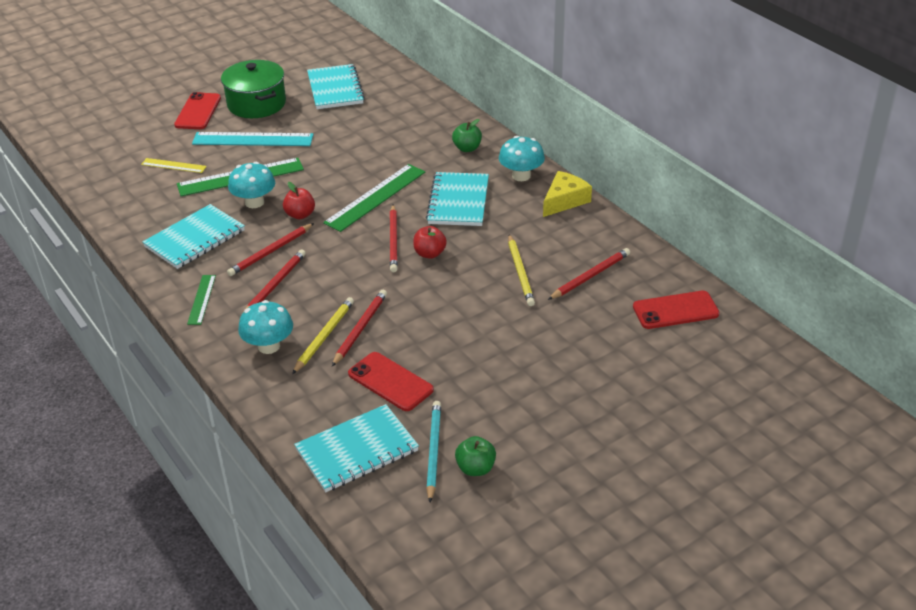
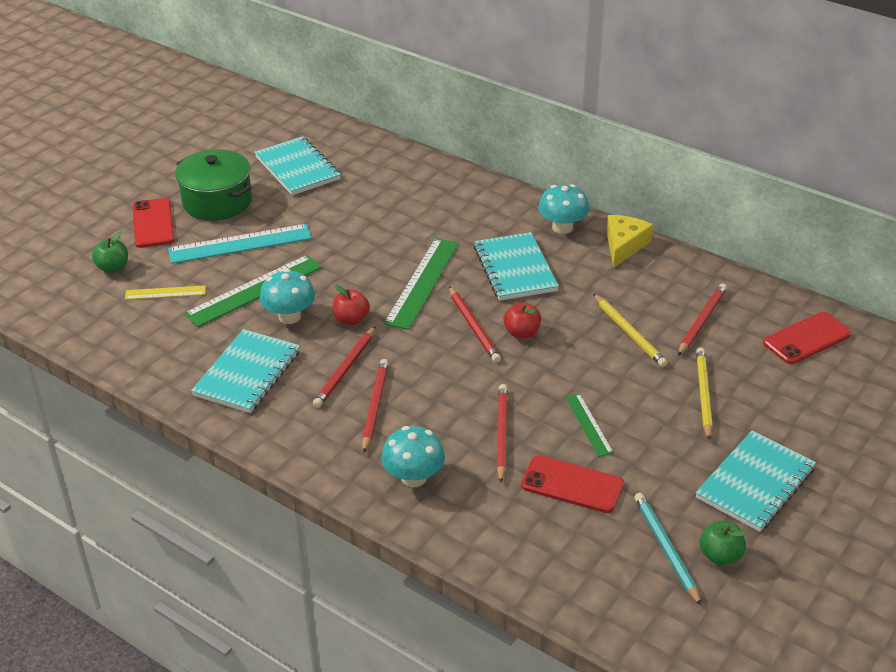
camera: 20 degrees left, 0 degrees up
(201, 299) = (301, 442): green ruler -> green ruler (588, 424)
(324, 336) = (468, 452): yellow pencil -> yellow pencil (703, 394)
(357, 450) = (586, 570): turquoise notebook -> turquoise notebook (755, 483)
(467, 148) = (486, 208): green apple -> green apple (113, 268)

